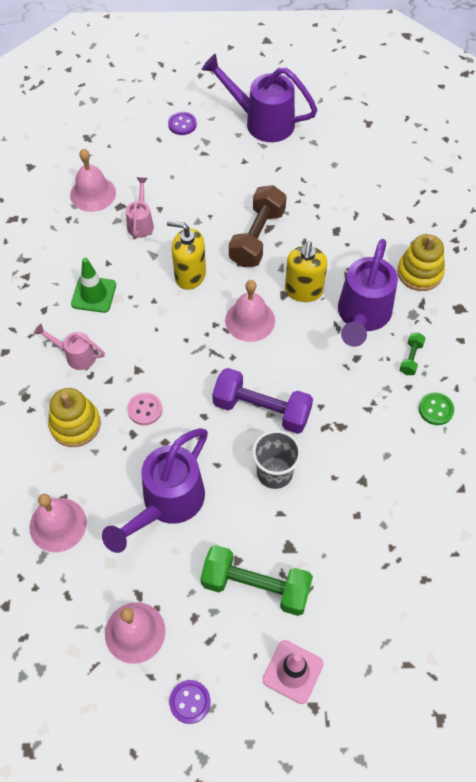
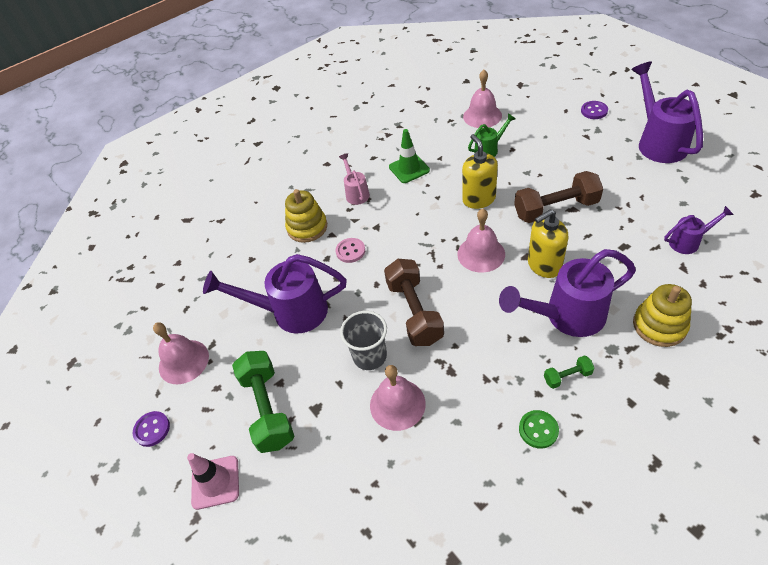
camera: 60 degrees right, 10 degrees down
(58, 524) = (231, 269): pink bell -> pink bell (397, 404)
(141, 222) = (489, 149): pink watering can -> green watering can
(261, 410) = (414, 312): purple dumbbell -> brown dumbbell
(370, 194) = (689, 242): none -> purple watering can

